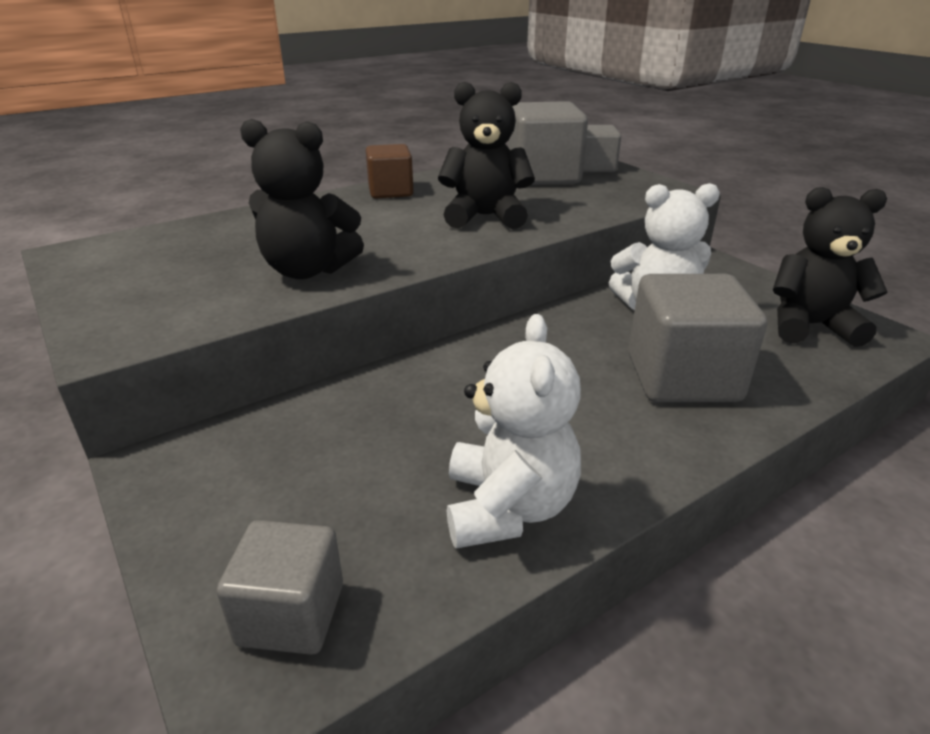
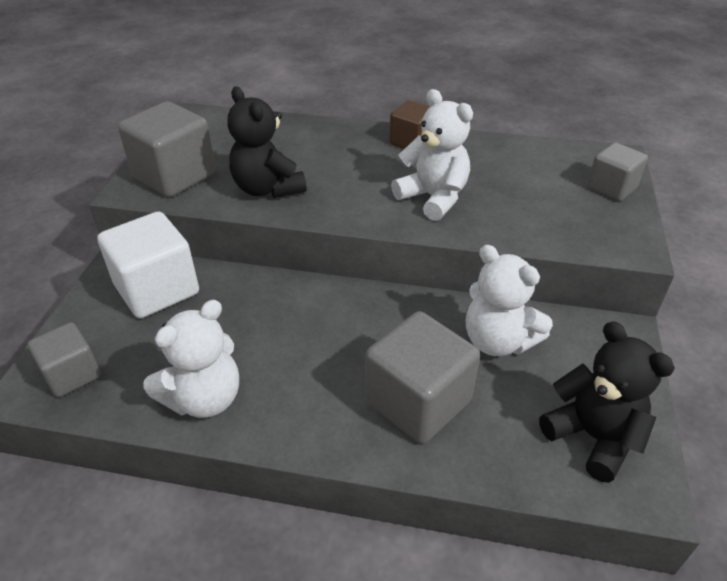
camera: 45 degrees right, 10 degrees up
(262, 454) = (157, 289): none -> white cube
(485, 217) = (433, 198): black teddy bear -> white teddy bear
(543, 176) = (548, 177): grey cube -> grey cube (175, 176)

